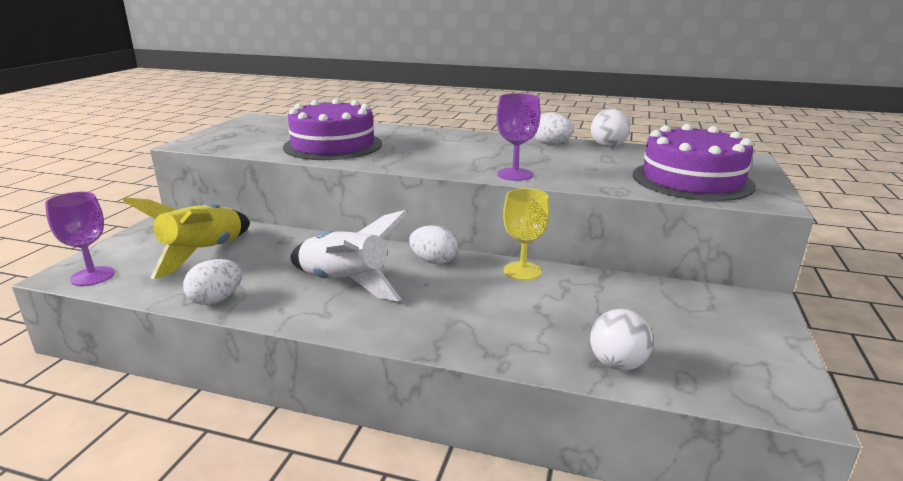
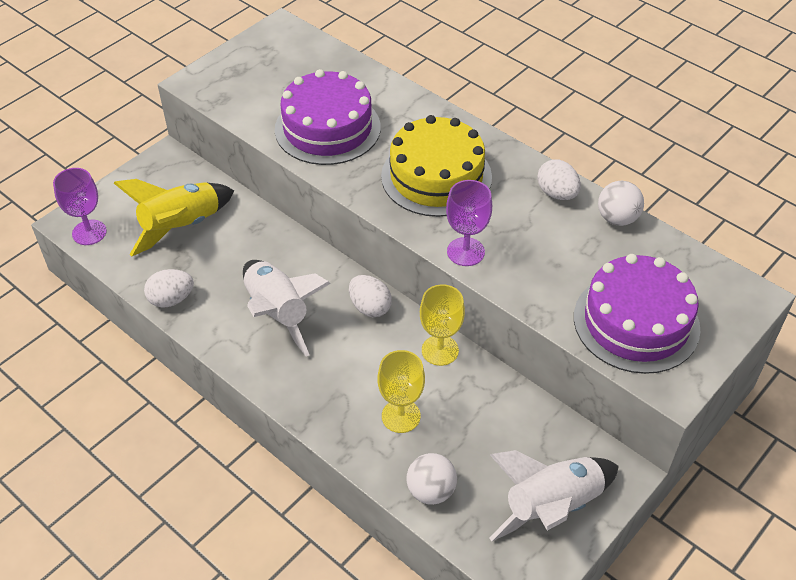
camera: 25 degrees right, 25 degrees up
(449, 150) = (436, 176): none -> yellow cake
(530, 319) = (401, 416): none -> yellow goblet
(737, 340) = (552, 506): none -> white rocket

